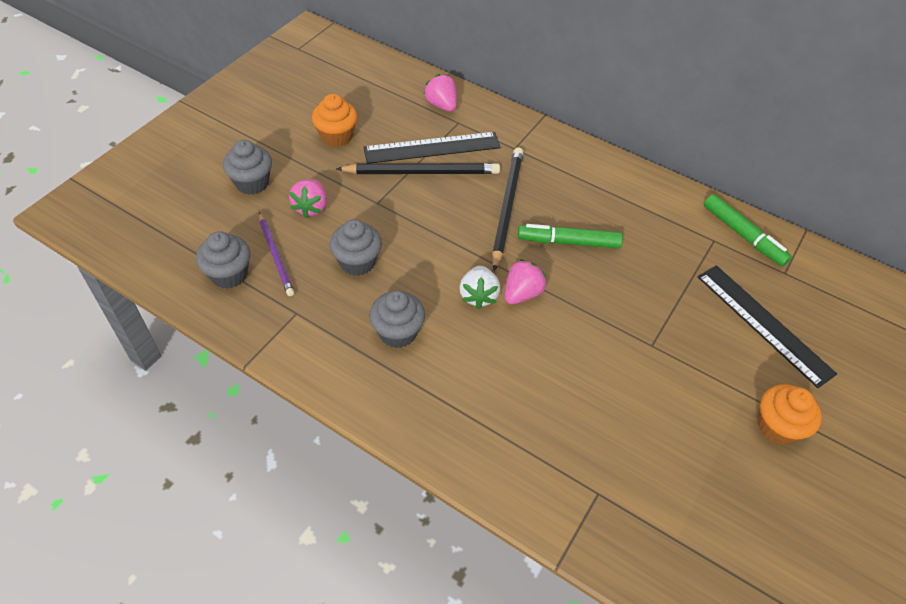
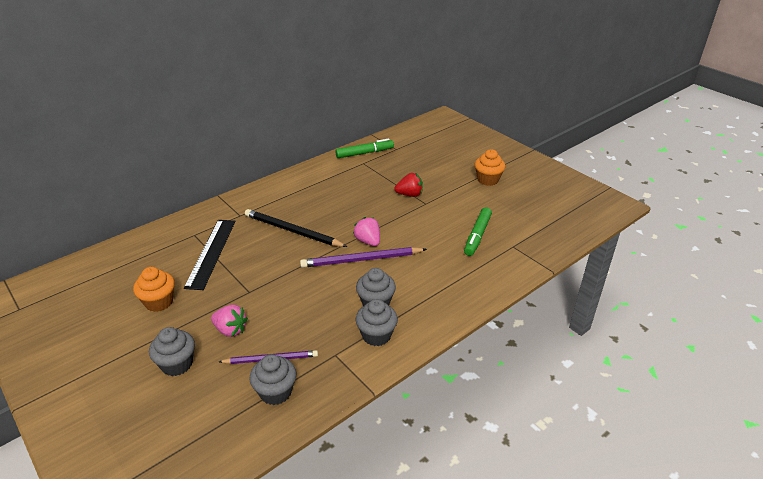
camera: 70 degrees left, 15 degrees down
(357, 262) = (302, 312): grey cupcake -> grey cupcake (376, 335)
(422, 172) = (233, 263): black pencil -> none
(441, 105) = (169, 239): pink strawberry -> none
(478, 295) = (361, 260): white strawberry -> purple pencil
(568, 242) = (336, 213): green marker -> green marker (477, 236)
(663, 319) = (409, 194): none -> red strawberry
(763, 324) = (426, 165): black ruler -> none

